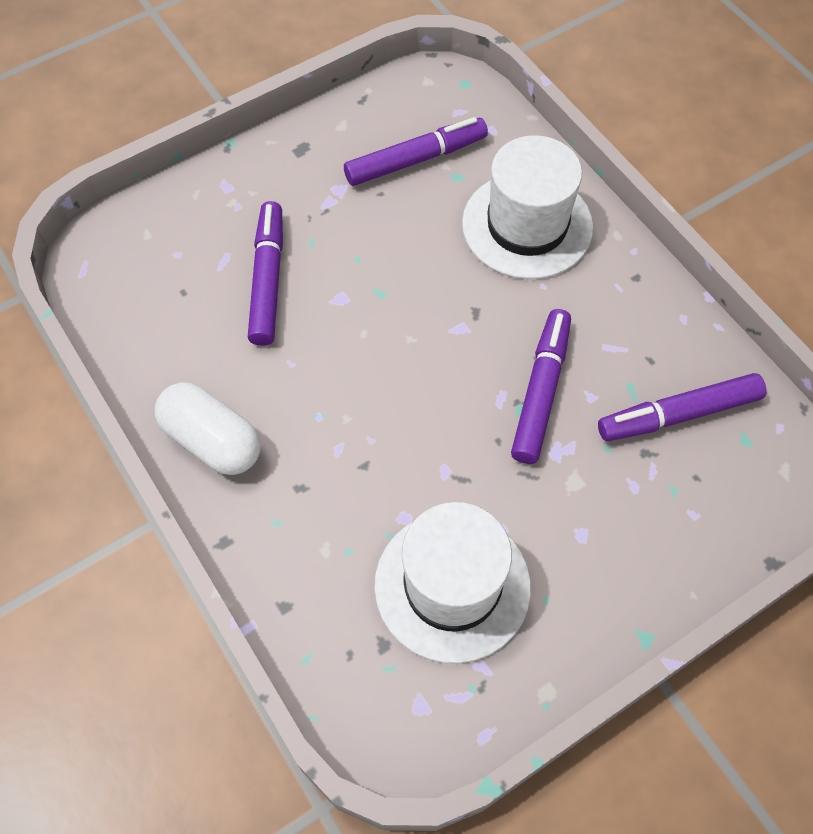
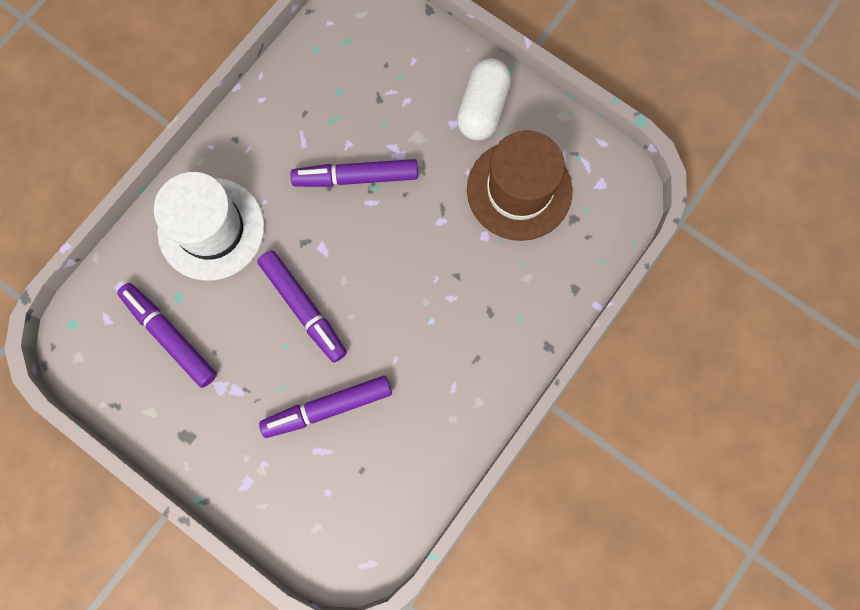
camera: 110 degrees left, 15 degrees up
(212, 441) = (478, 388): white capsule -> white capsule (482, 109)
(452, 586) = (519, 190): white hat -> brown hat
(678, 414) = (342, 85): purple marker -> purple marker (303, 308)

